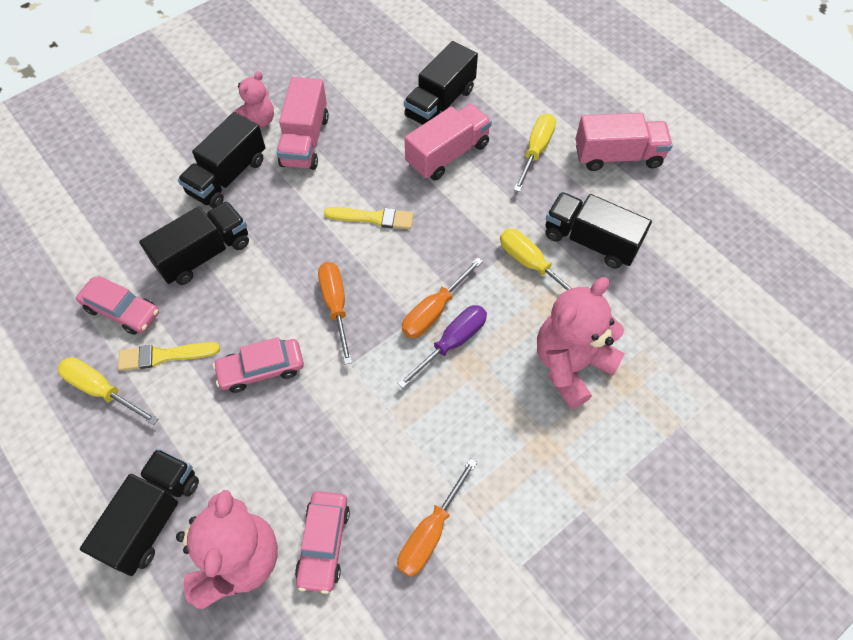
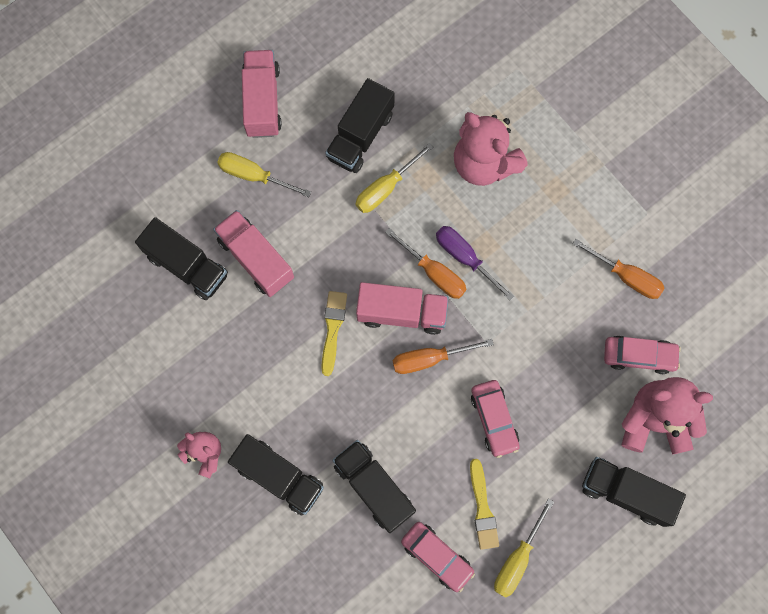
camera: 90 degrees left, 15 degrees up
(122, 311) = (437, 556): pink car -> pink car turned 105 degrees clockwise
(305, 141) = (234, 401): pink truck -> pink truck (402, 313)

